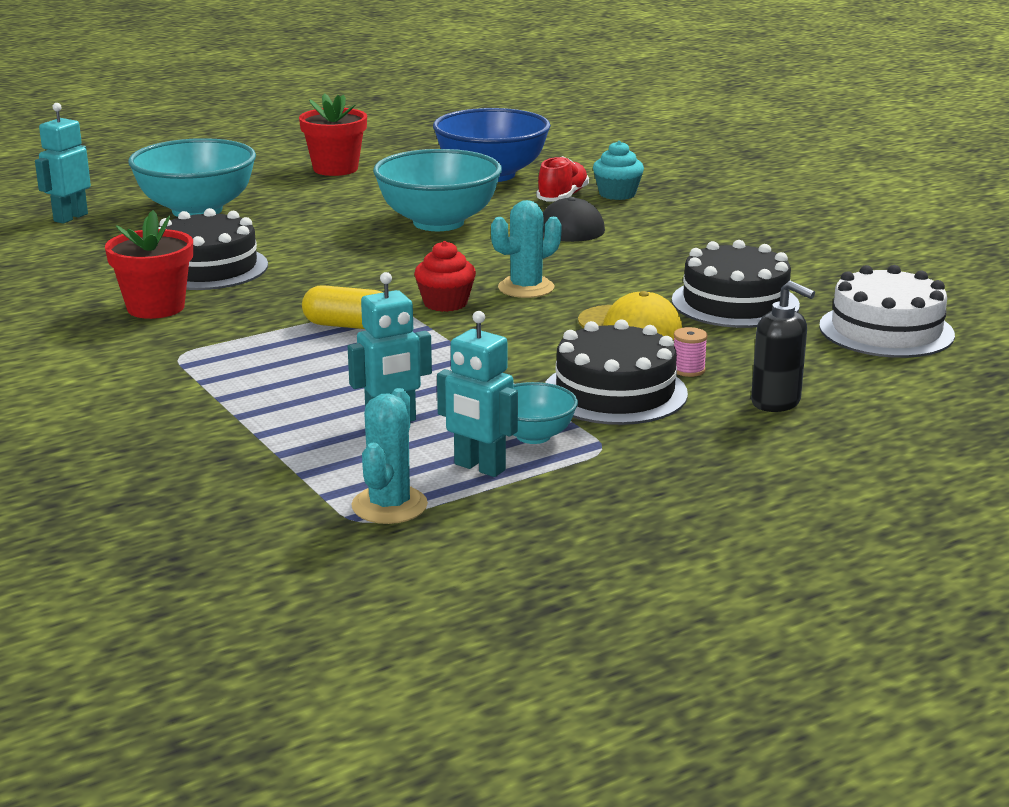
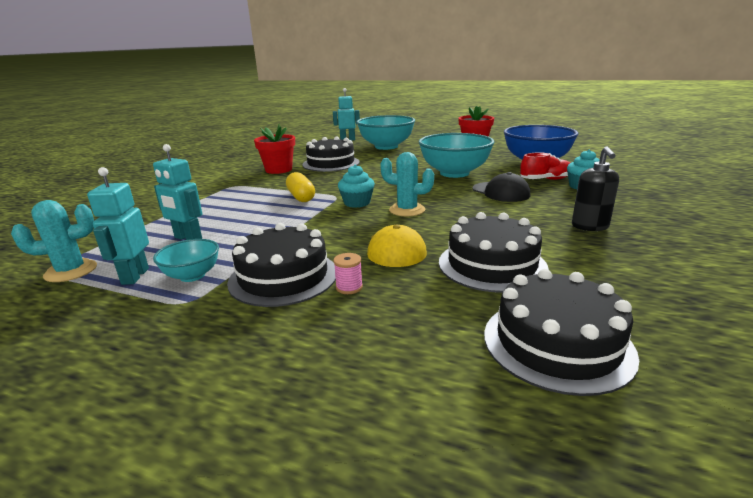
camera: 55 degrees right, 0 degrees up
(445, 303) = (357, 203): red cupcake -> turquoise cupcake
(776, 402) = (327, 341): black soap dispenser -> black soap dispenser (590, 226)
(886, 330) = (557, 343): white cake -> black cake

